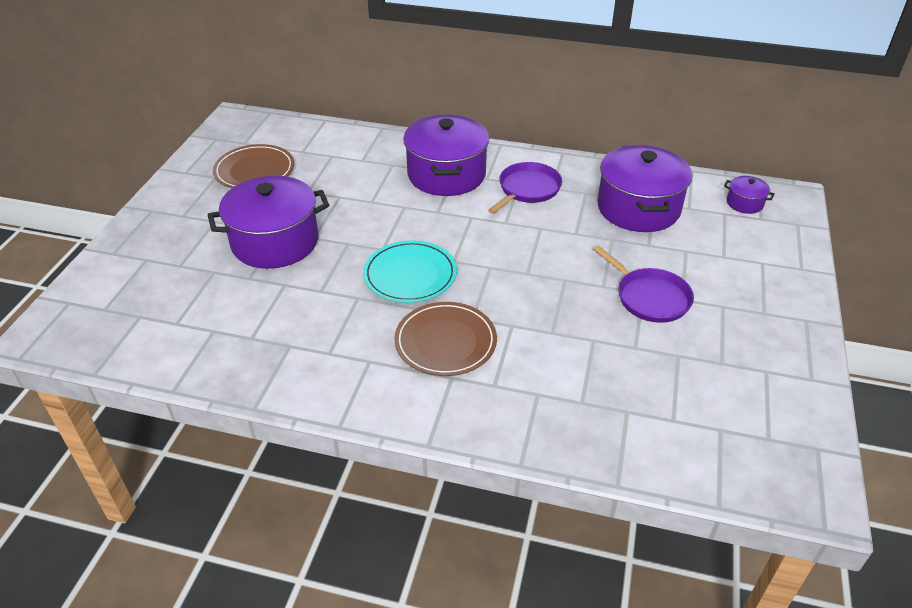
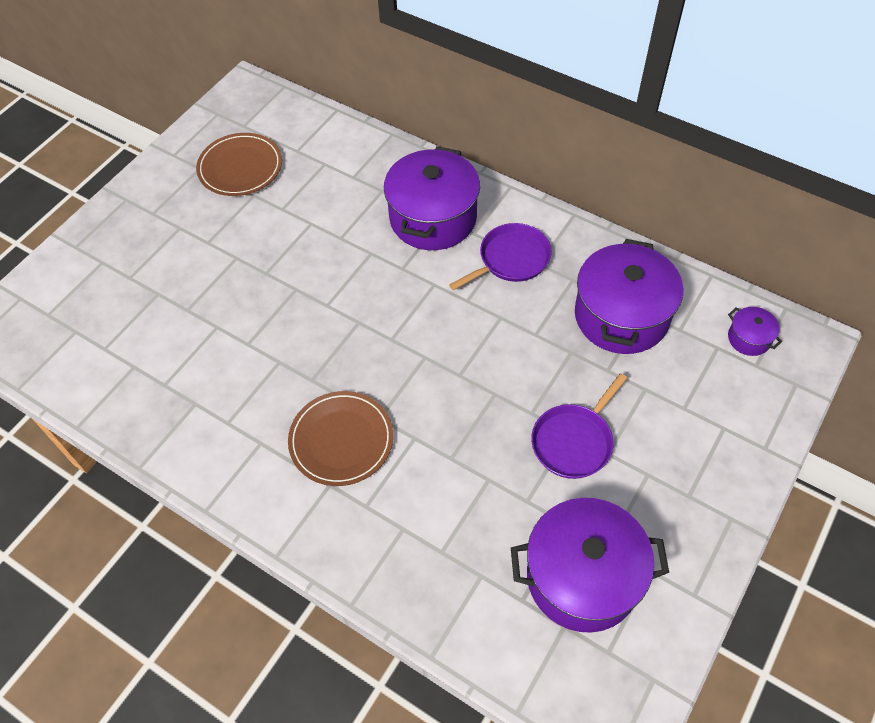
camera: 20 degrees right, 15 degrees up
(275, 242) = (227, 269): purple pot -> purple pot (582, 577)
(410, 275) = (341, 346): turquoise plate -> none
(650, 297) = (574, 441): purple pan -> purple pan turned 60 degrees clockwise

